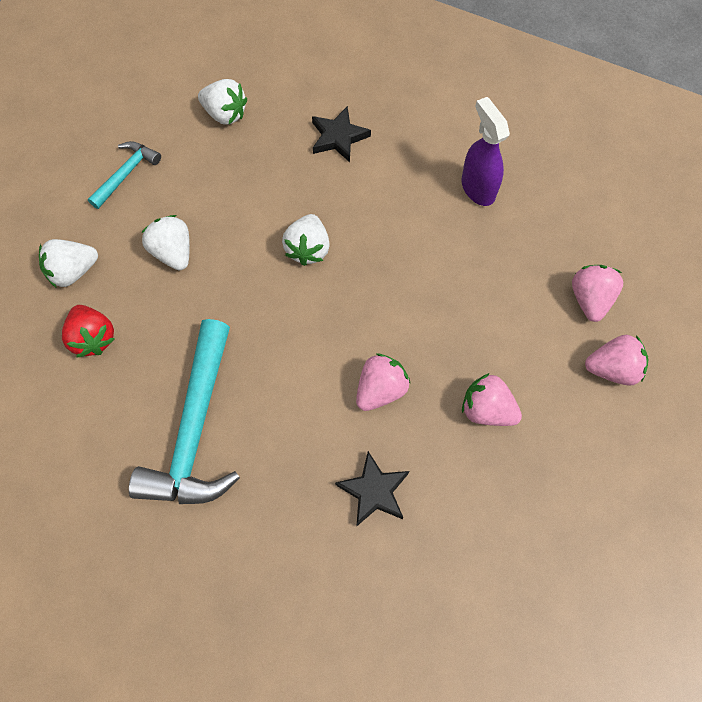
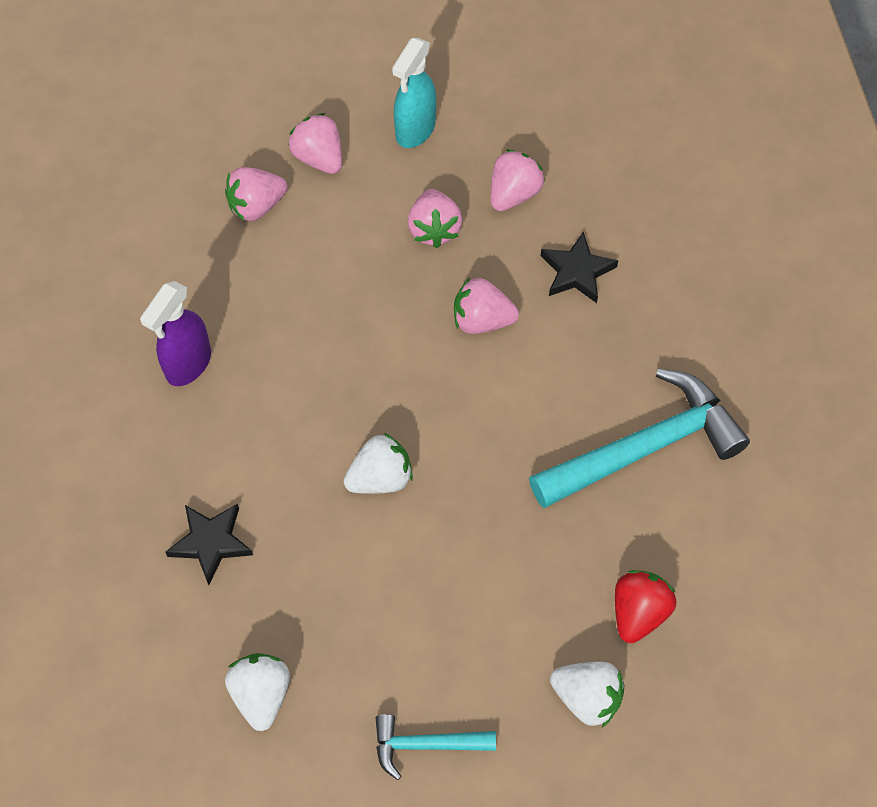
camera: 125 degrees left, 5 degrees down
(173, 252) = (485, 610): white strawberry -> none
(482, 495) = (513, 194): none -> pink strawberry
(599, 460) = (415, 130): none -> turquoise spray bottle

